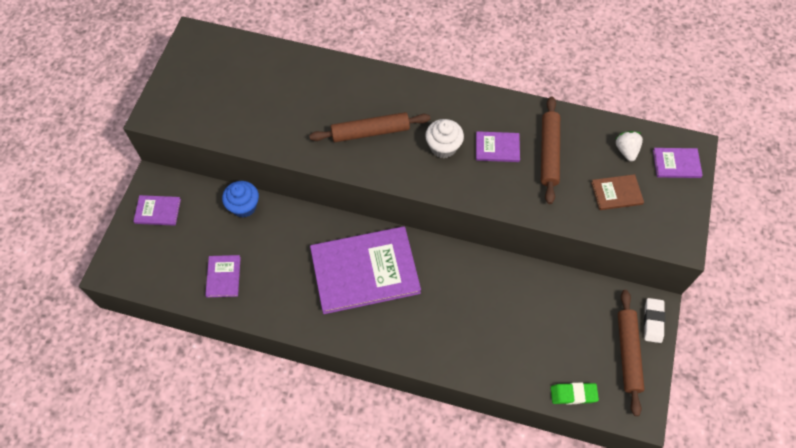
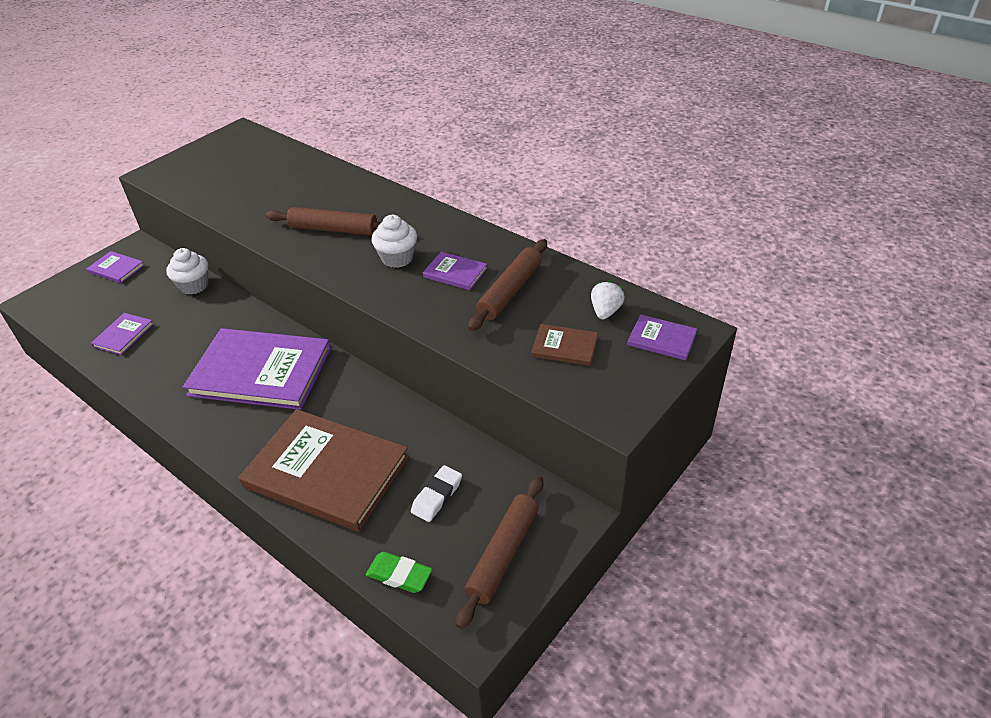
camera: 25 degrees right, 20 degrees down
(244, 206) = (194, 286): blue cupcake -> white cupcake
(474, 337) = (327, 471): none -> brown book
(653, 321) = (560, 530): white eraser -> white eraser (437, 496)

